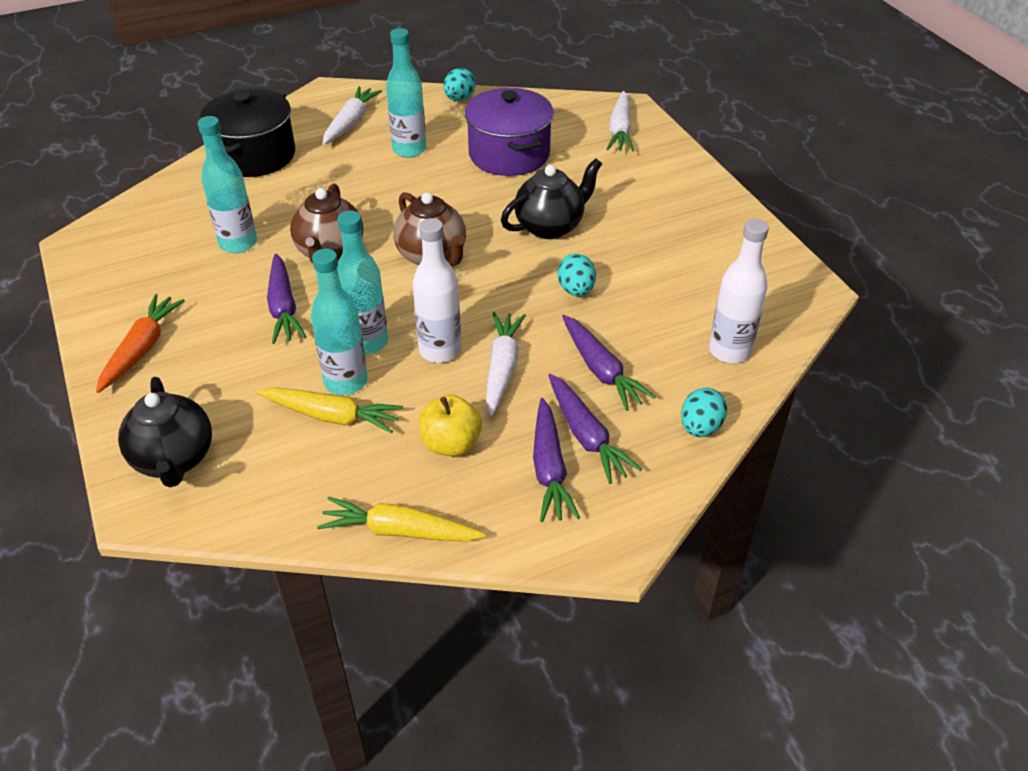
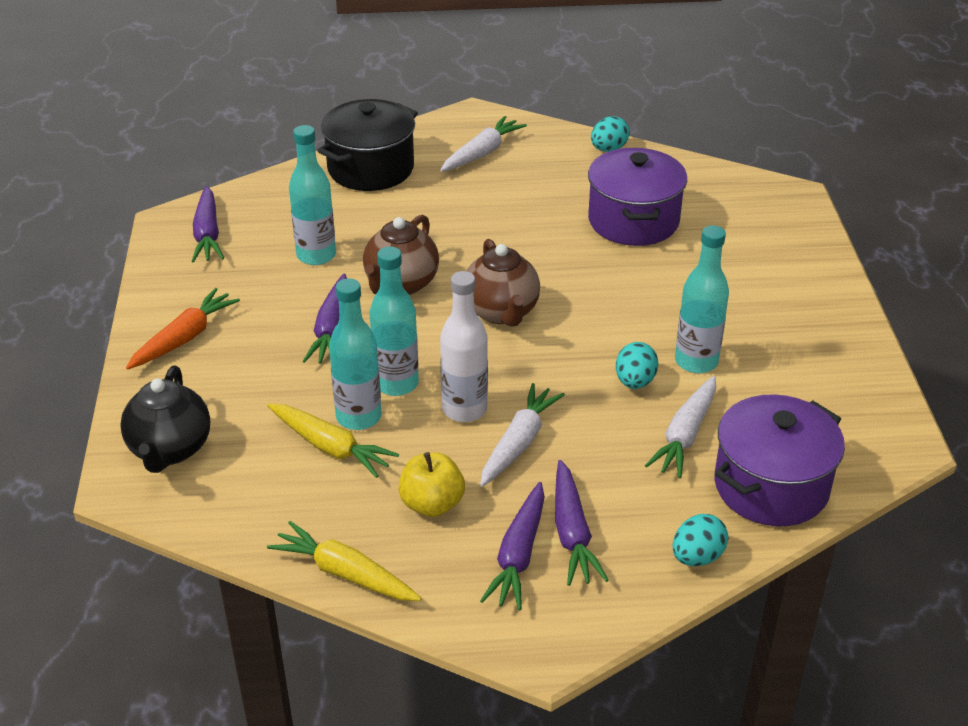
camera: 20 degrees right, 5 degrees down
(409, 150) = (529, 194): turquoise bottle -> turquoise bottle (696, 361)
(550, 226) = (640, 308): black teapot -> none
(601, 370) = (620, 471): purple carrot -> purple carrot (208, 234)
(620, 130) = (770, 219): white carrot -> white carrot (685, 435)
(729, 351) = (771, 486): white bottle -> purple pot

